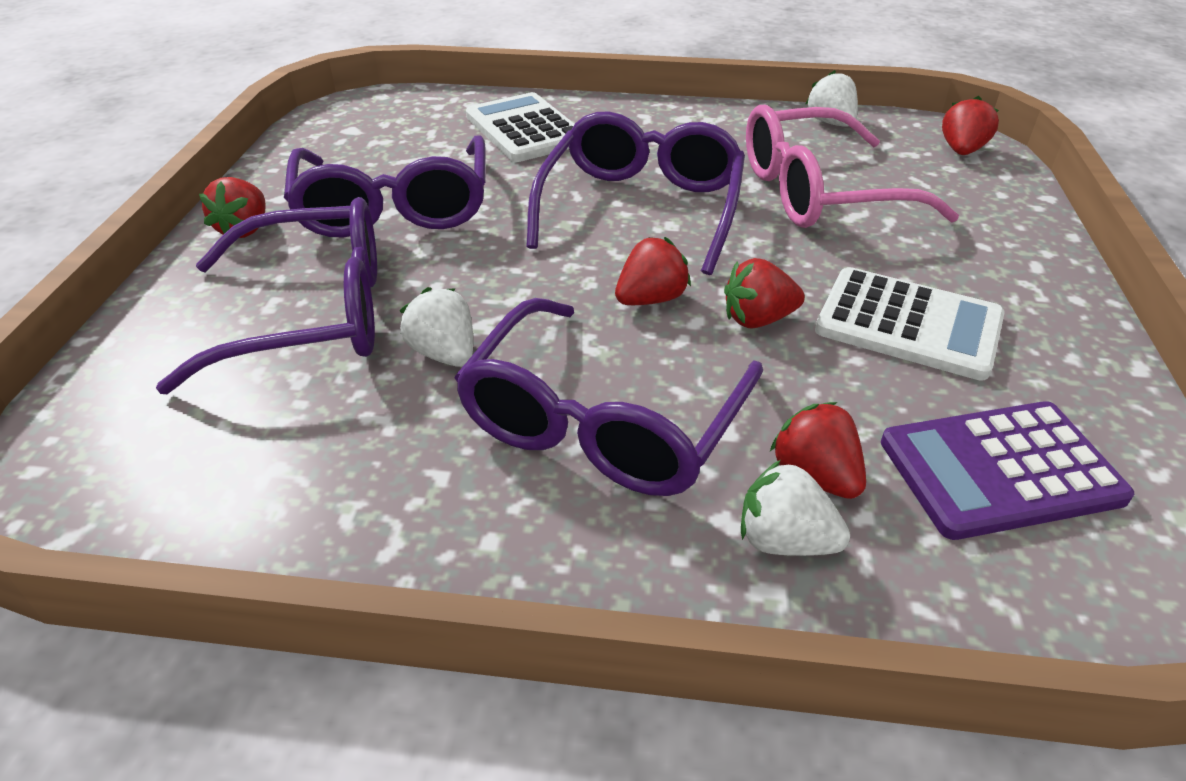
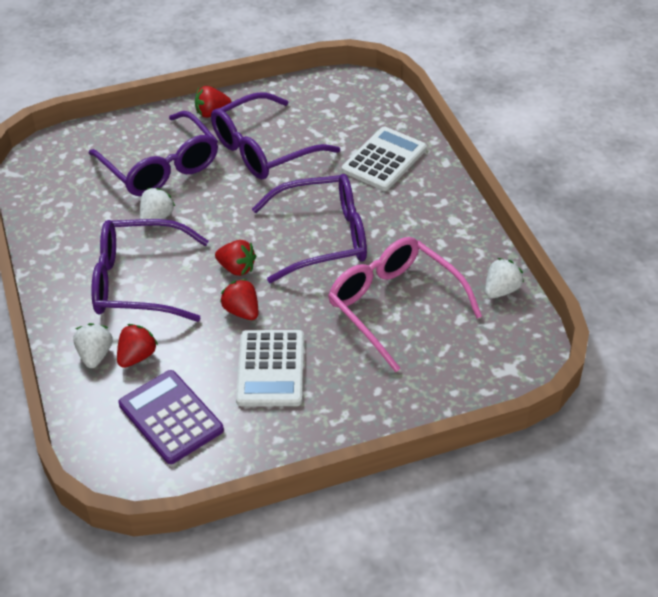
camera: 65 degrees right, 5 degrees up
(961, 150) = (507, 364): red strawberry -> none

